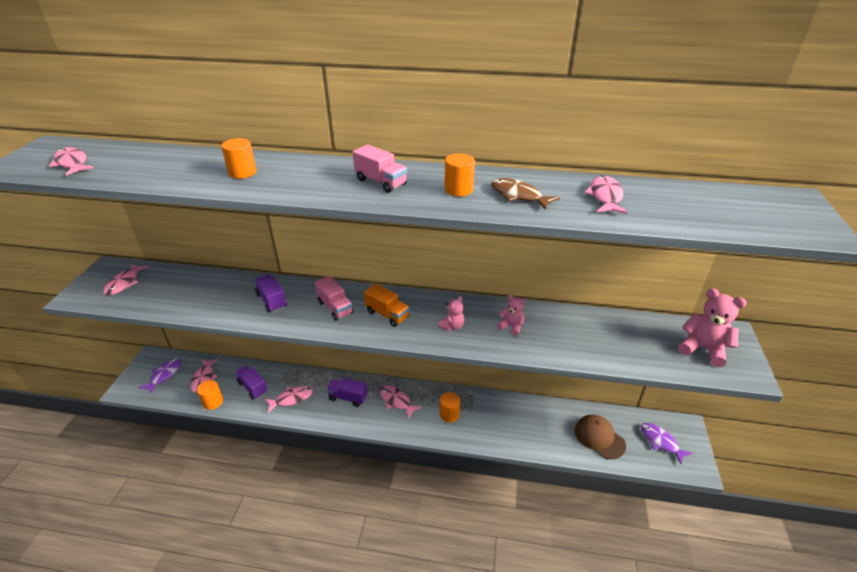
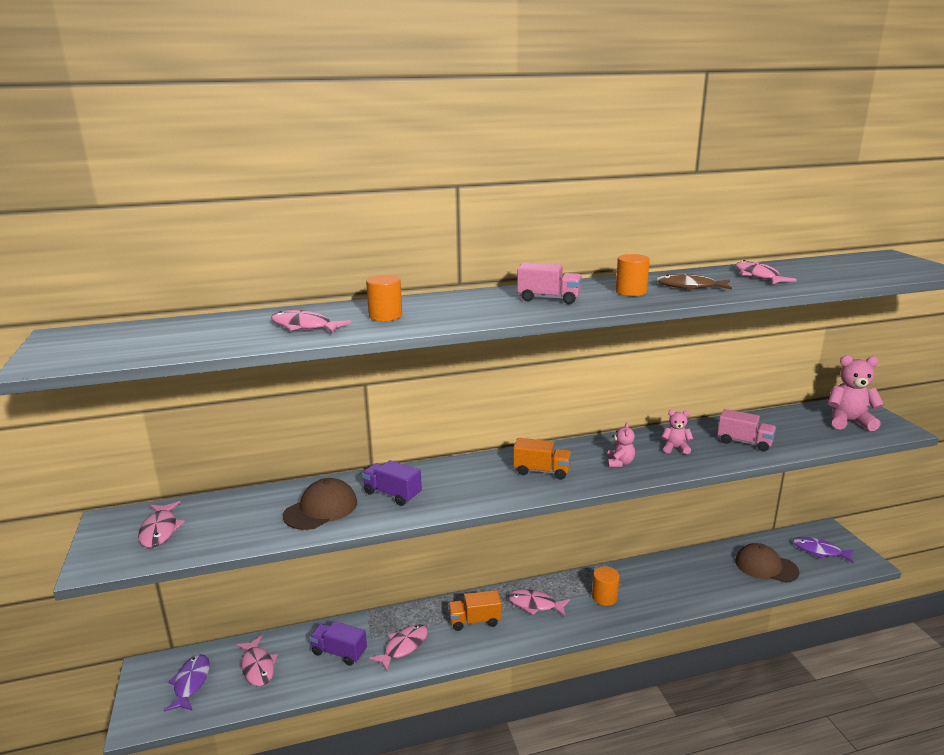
camera: 25 degrees left, 15 degrees down
(72, 163) = (140, 344): pink fish -> pink fish (304, 326)
(213, 402) = (295, 688): orange cylinder -> none
(220, 298) = (321, 509): none -> brown cap
(335, 307) = (476, 481): pink truck -> pink truck (744, 442)
(348, 398) = (474, 621): purple truck -> orange truck

